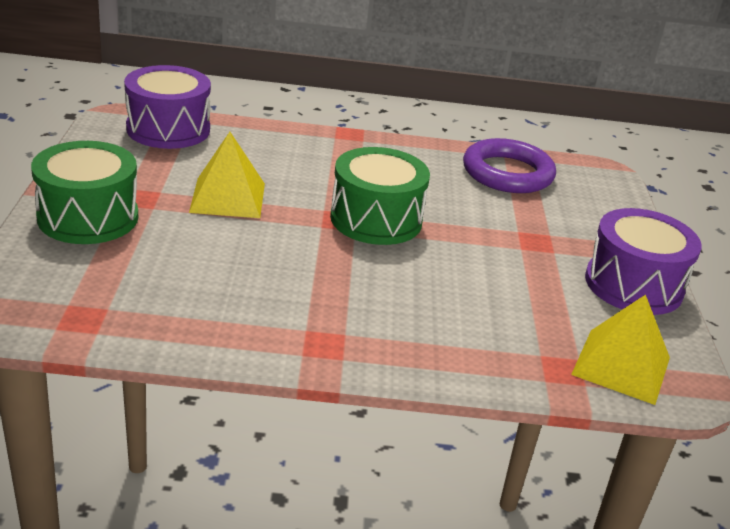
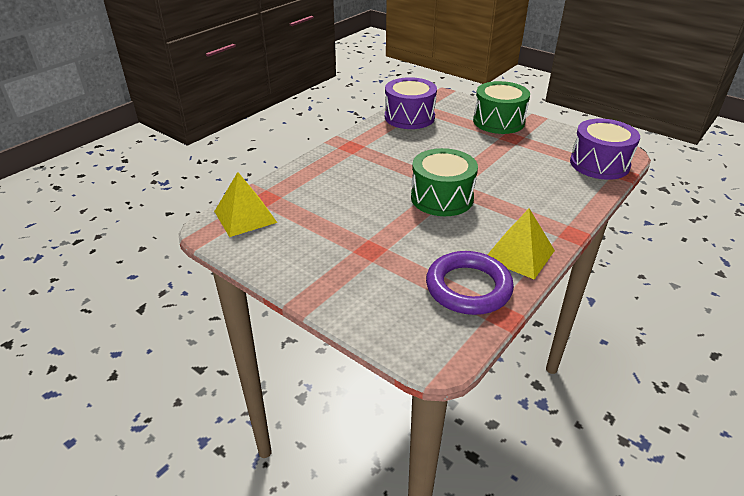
camera: 130 degrees right, 5 degrees up
(228, 197) = (498, 160): yellow pyramid -> yellow pyramid (519, 254)
(633, 285) = (290, 264): purple drum -> purple drum (409, 117)

